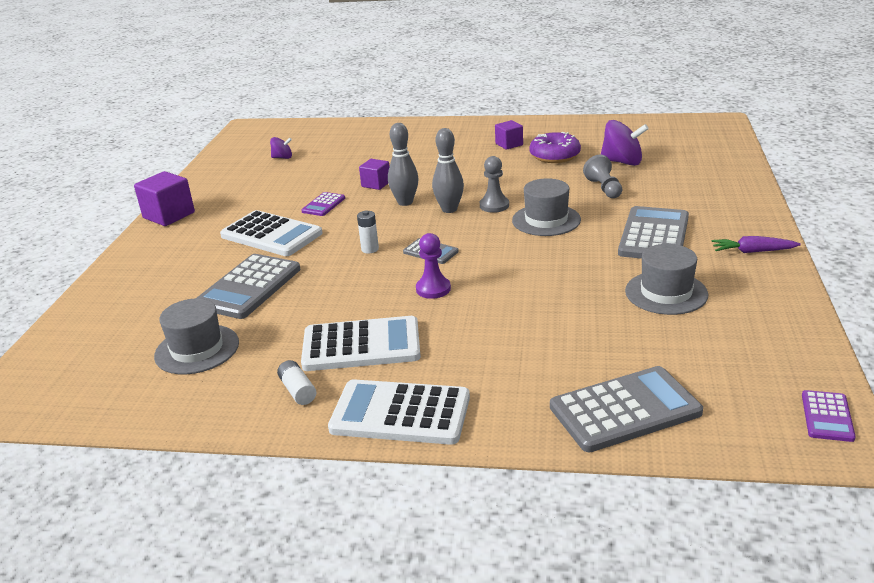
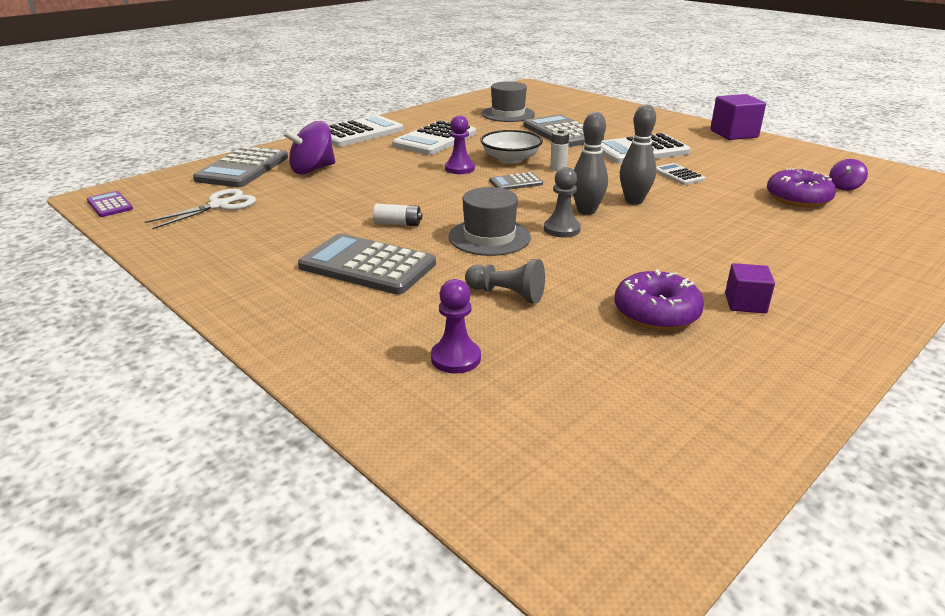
camera: 125 degrees right, 0 degrees up
(297, 390) = (424, 122): white battery -> white battery (398, 223)
(323, 205) = (678, 175): purple calculator -> white calculator
(326, 164) = (798, 199): none -> purple donut
(371, 278) = (510, 159): none -> white bowl
(376, 184) = (702, 202): purple cube -> none
(622, 162) = (564, 346): purple spinning top -> purple spinning top (312, 170)
(654, 235) = (367, 265): grey calculator -> grey calculator turned 150 degrees clockwise
(666, 293) = (291, 226): grey hat -> none
(678, 176) = (455, 358): none -> purple pawn
(706, 352) = (219, 206): none -> white scissors
(753, 251) = (247, 290): purple carrot -> none

